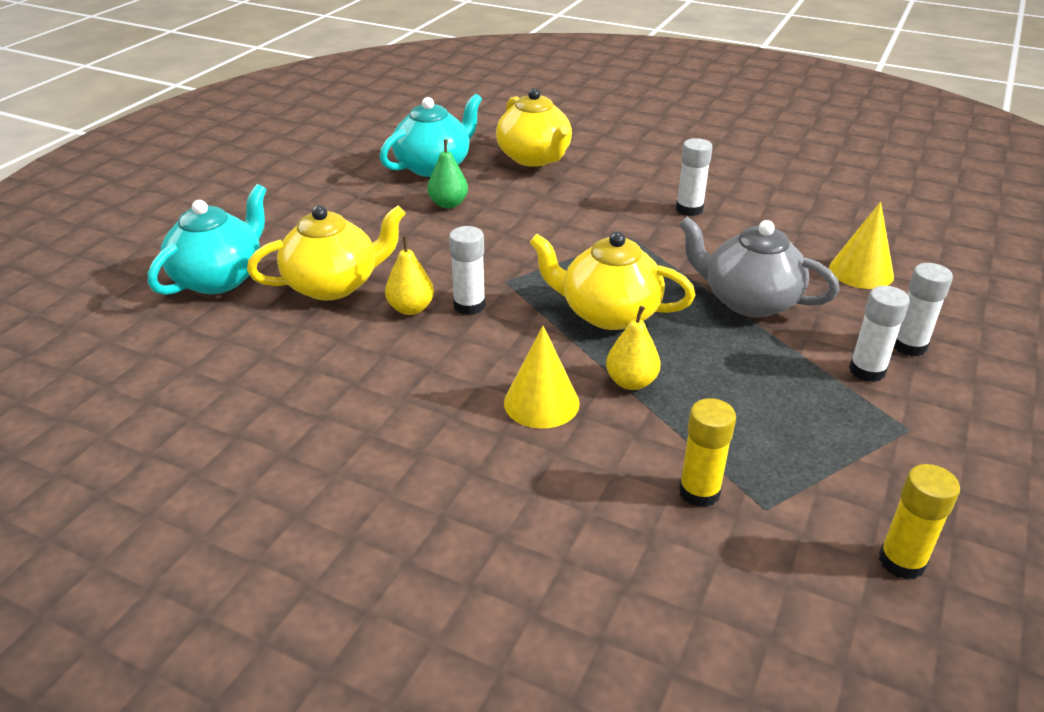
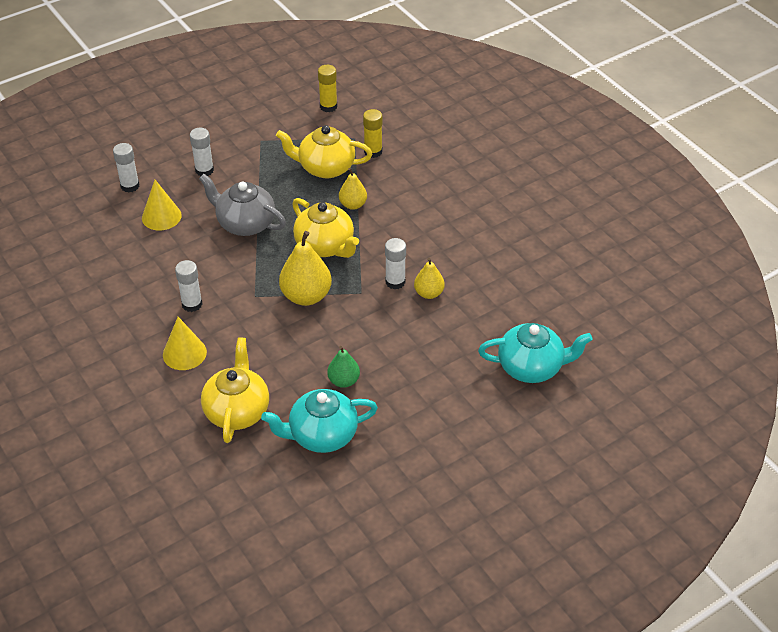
camera: 150 degrees left, 10 degrees up
(220, 278) = (531, 367): turquoise teapot -> turquoise teapot turned 150 degrees counterclockwise
(334, 285) = (463, 331): yellow teapot -> yellow teapot (325, 168)
(541, 402) = (403, 211): yellow cone -> yellow cone (184, 353)
(570, 255) = (306, 296): none -> yellow pear
(748, 301) = (245, 223): grey teapot -> grey teapot turned 150 degrees clockwise
(867, 371) = (241, 168): white glue stick -> white glue stick (130, 186)

